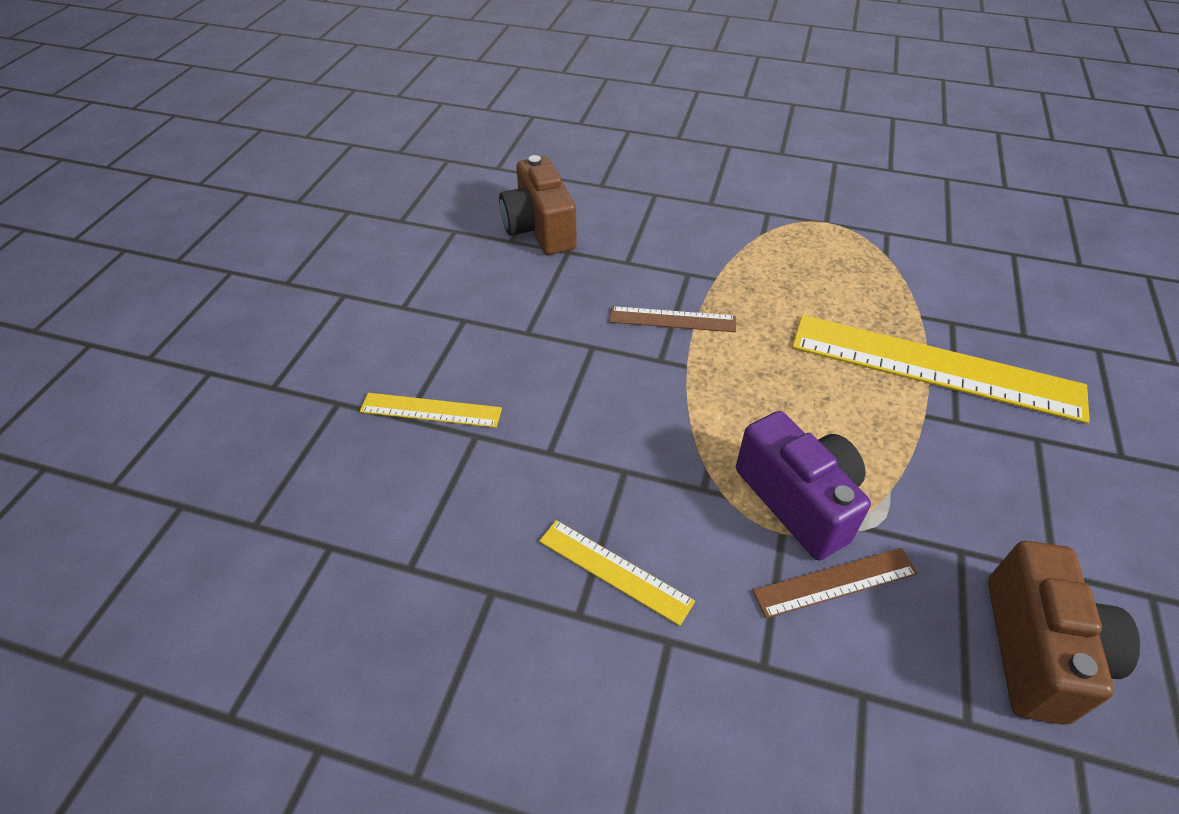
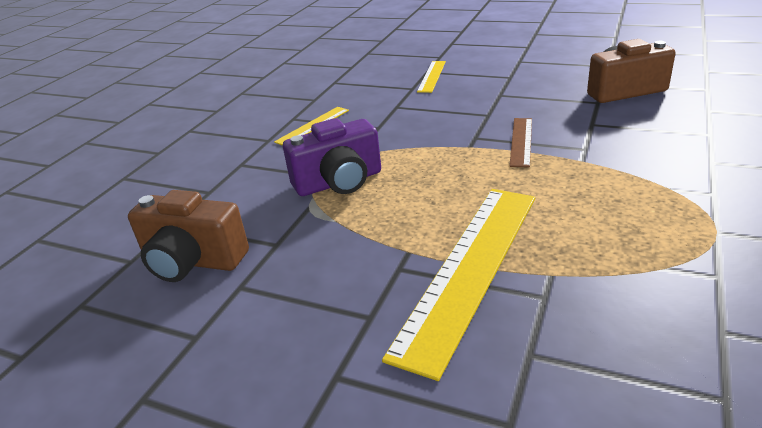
camera: 100 degrees right, 15 degrees down
(835, 582) = (276, 190): brown ruler -> none

